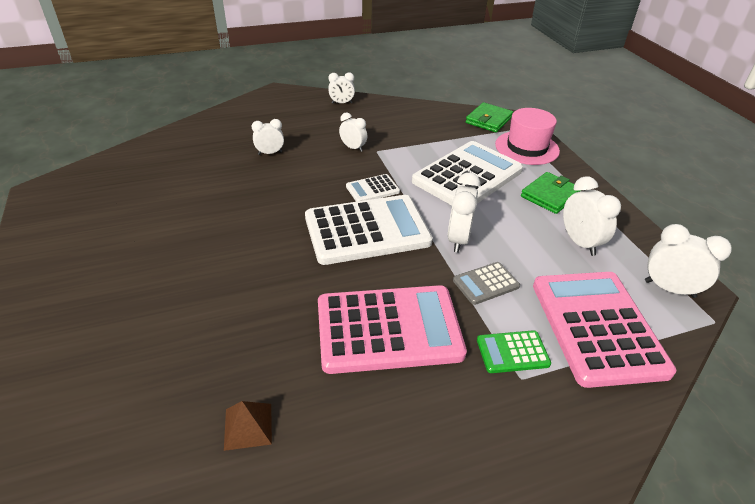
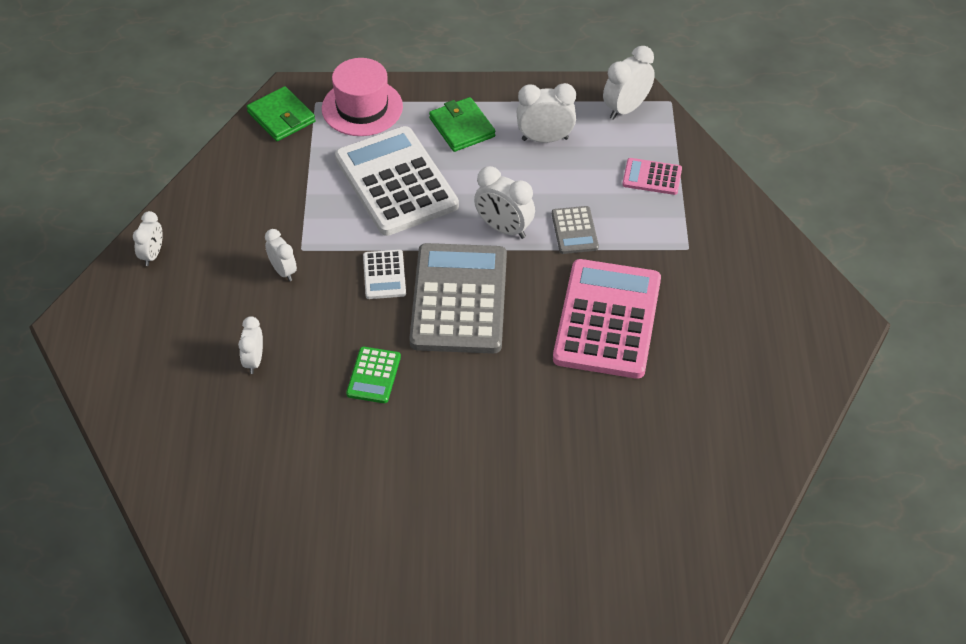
camera: 70 degrees left, 10 degrees up
(248, 426) = (681, 439): brown pyramid -> none
(353, 148) = (283, 271): white clock -> white clock turned 90 degrees clockwise
(367, 230) = (459, 299): white calculator -> grey calculator
(512, 352) = (660, 243): green calculator -> green calculator (374, 375)
(597, 327) = (652, 177): pink calculator -> pink calculator, size x0.45

